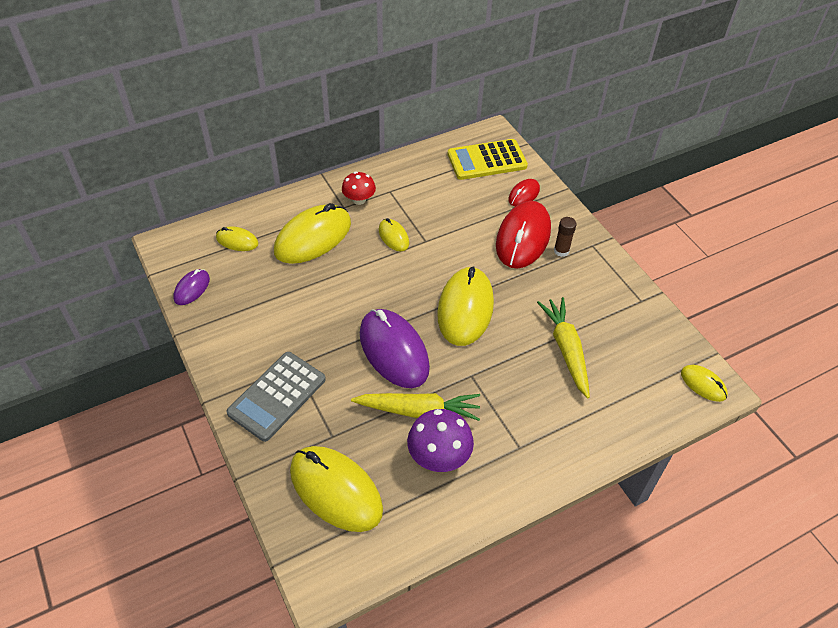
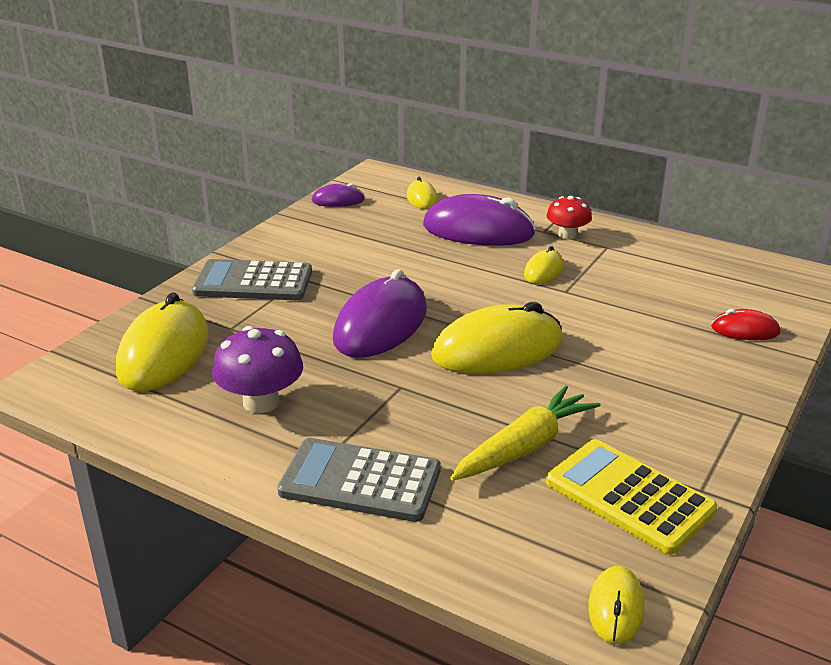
camera: 60 degrees right, 20 degrees down
(313, 237) = (478, 230): yellow mouse -> purple mouse
(419, 410) = (313, 368): yellow carrot -> none
(487, 160) = (758, 287): yellow calculator -> yellow calculator (629, 496)
(523, 238) = (670, 353): red mouse -> none
(551, 440) = (360, 481): none -> grey calculator
(561, 251) = (692, 389): brown glue stick -> none

